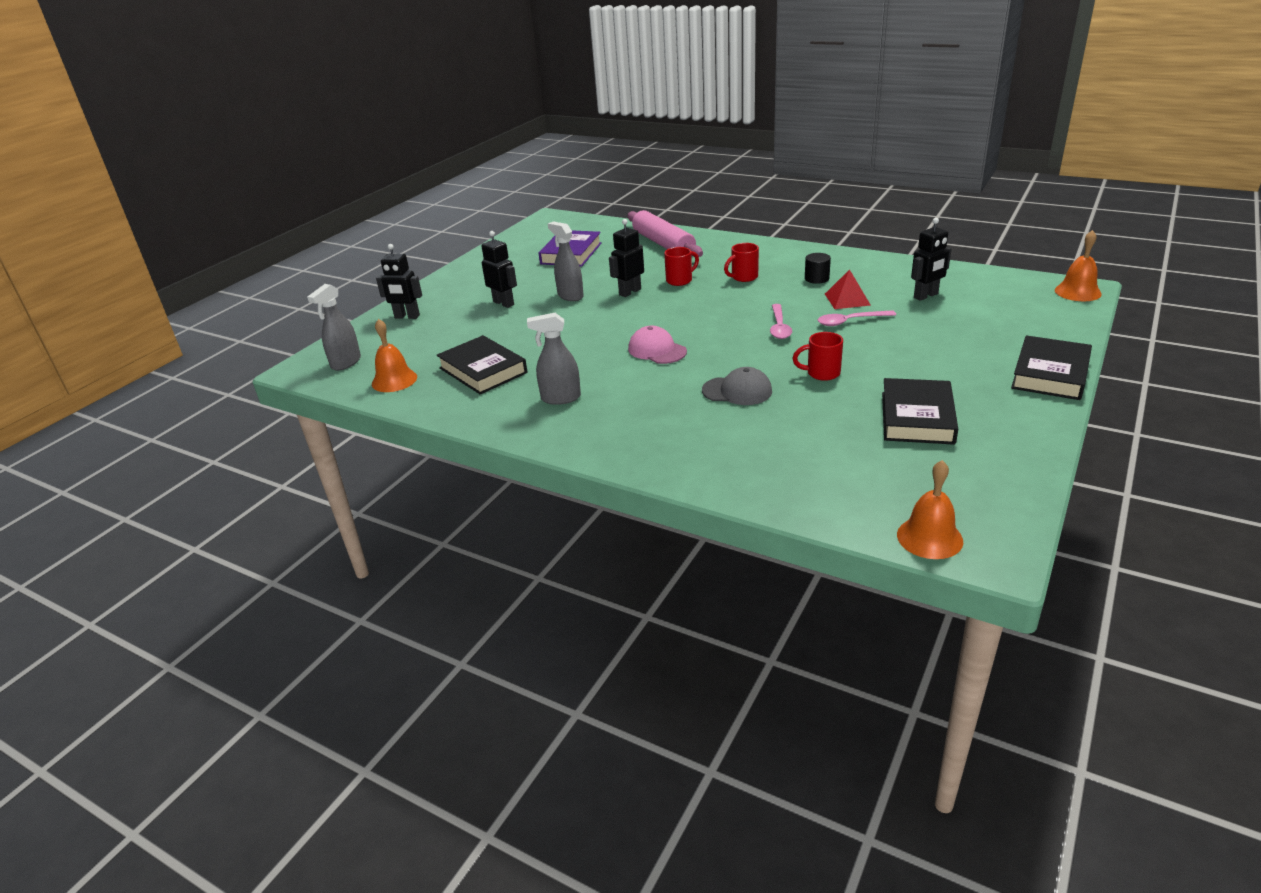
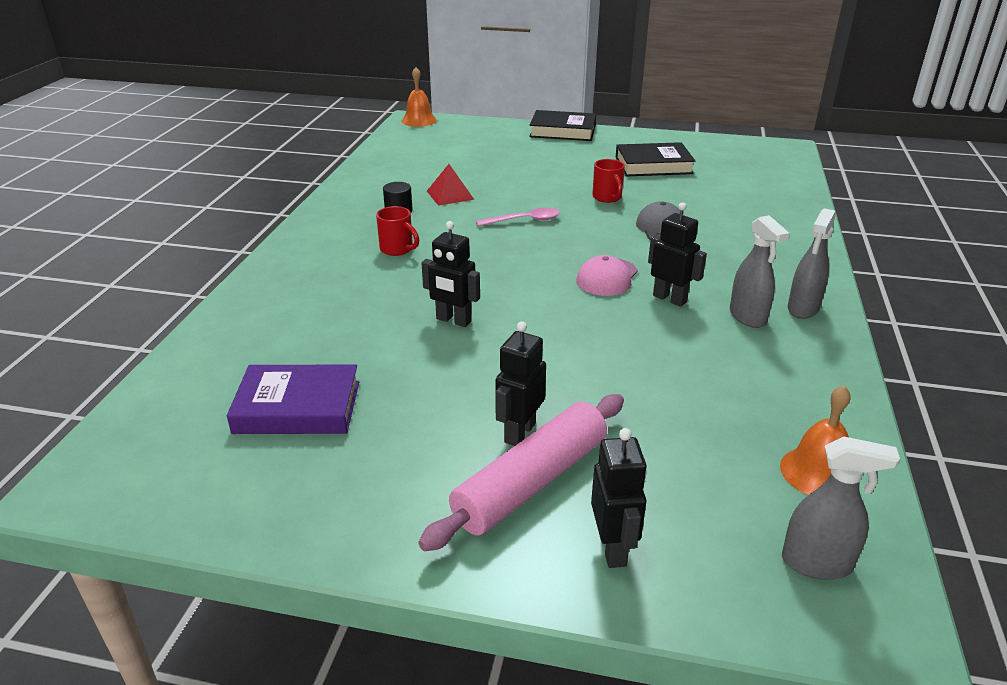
camera: 110 degrees left, 0 degrees up
(483, 370) = (731, 391): black book -> none
(570, 296) = (477, 369): grey spray bottle -> grey spray bottle (803, 309)
(663, 244) = (271, 320): pink rolling pin -> pink rolling pin (531, 482)
(680, 280) = (410, 289): red mug -> none
(850, 321) = (500, 191): pink spoon -> none
(926, 296) = (435, 165): black robot -> black robot (670, 298)
(929, 537) = (789, 160): orange bell -> none

